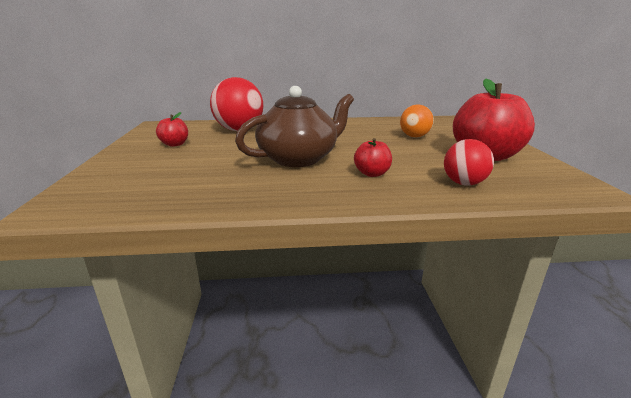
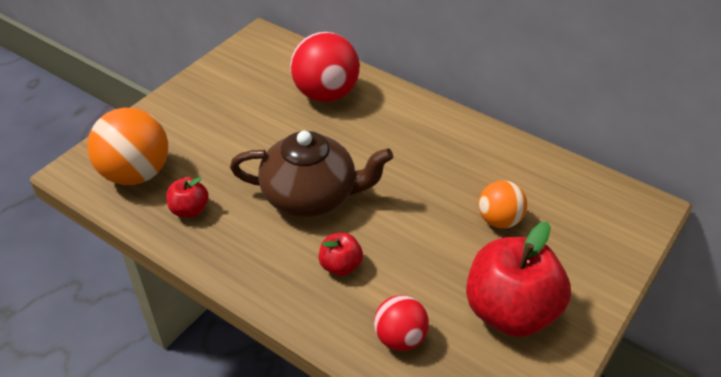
camera: 40 degrees right, 20 degrees up
(130, 191) = (136, 174): none -> orange ball
(175, 144) = (236, 99): red apple -> red apple (189, 210)

